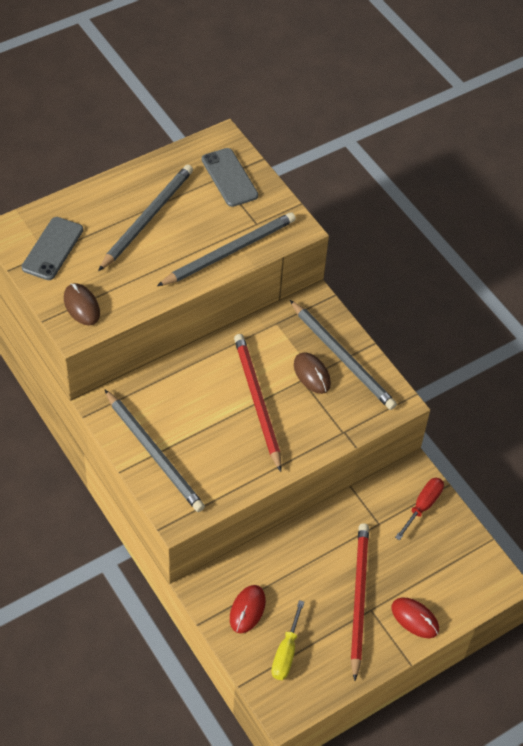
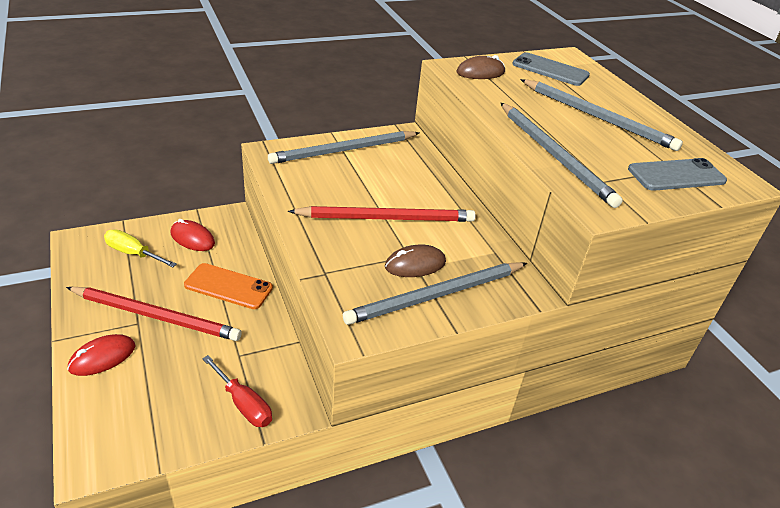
camera: 100 degrees right, 15 degrees down
(304, 556) = (228, 286): none -> orange phone

